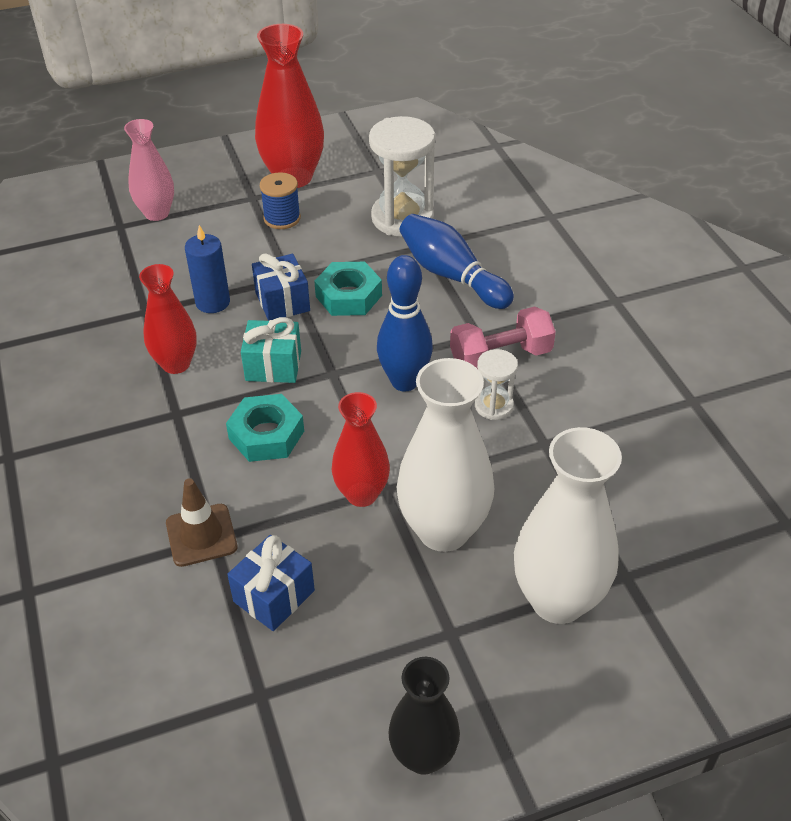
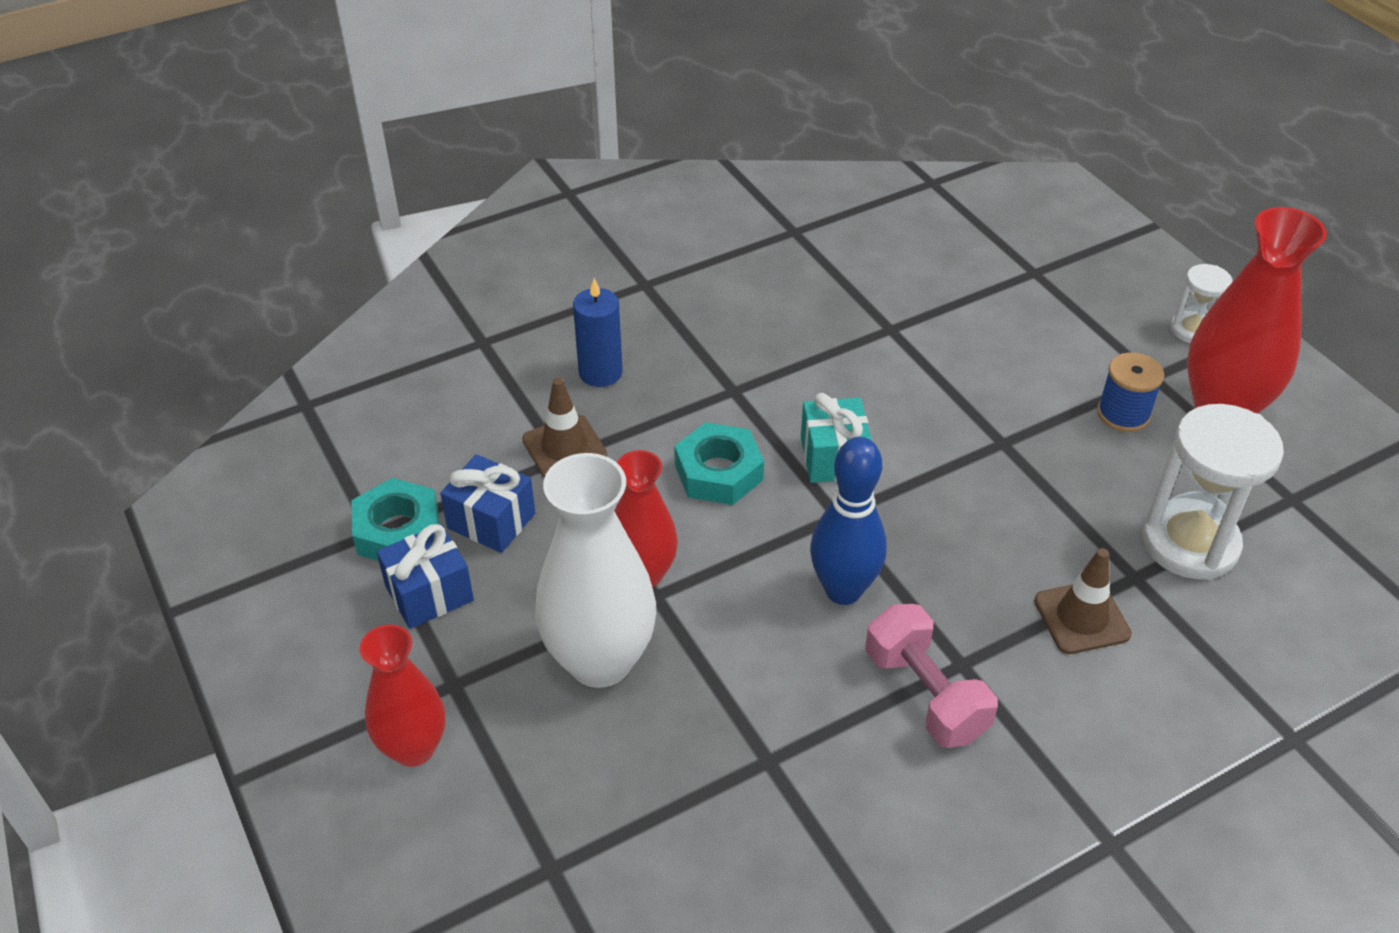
camera: 80 degrees right, 0 degrees up
(157, 213) = (1074, 297): pink vase -> none
(176, 364) = (811, 373): red vase -> red vase (413, 748)
(213, 302) = (927, 382): blue candle -> blue candle (600, 372)
(282, 302) = (953, 445): blue gift -> blue gift (429, 593)
(348, 296) = (990, 508): turquoise nut -> turquoise nut (398, 531)
(423, 756) = (301, 676): black vase -> none
(451, 275) = (1081, 617): blue bowling pin -> brown traffic cone
(494, 406) = (824, 694): white hourglass -> white hourglass (1192, 330)
(557, 600) = (507, 790): white vase -> none

